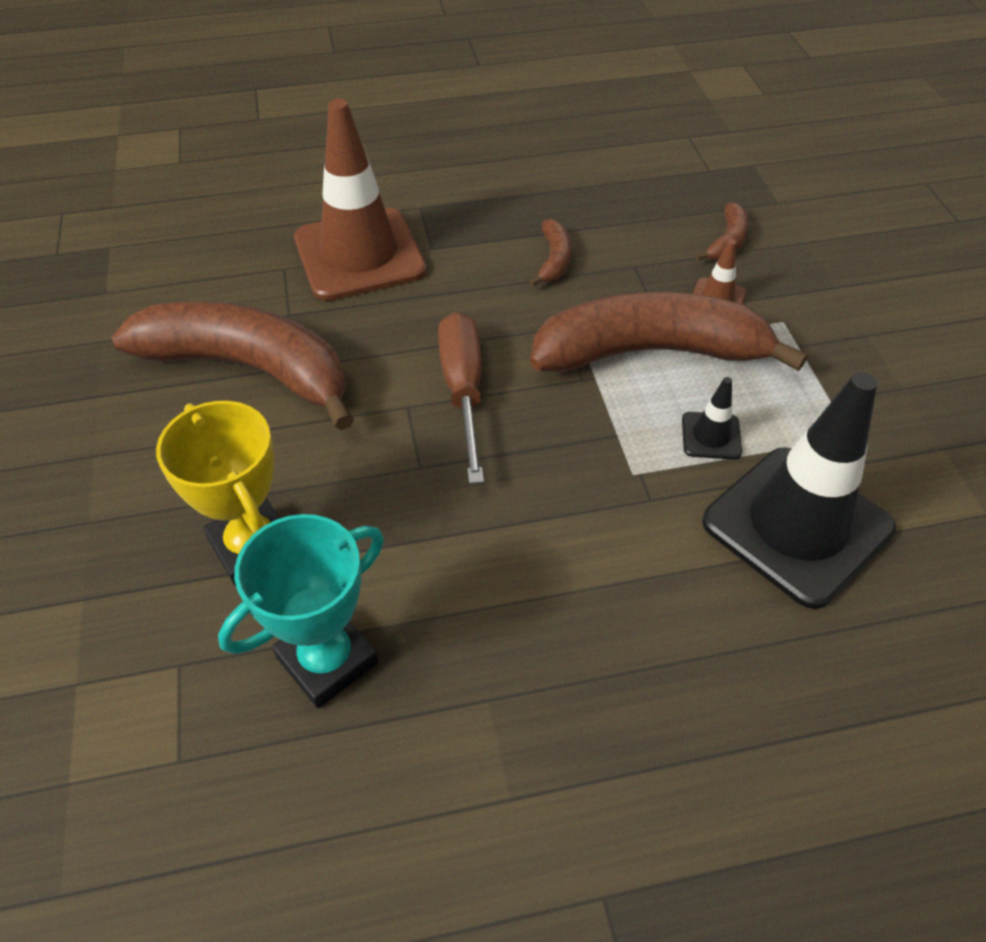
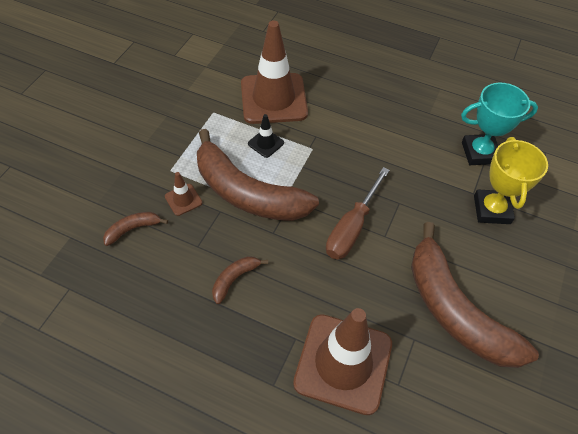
camera: 145 degrees left, 5 degrees up
(797, 525) = (273, 99): black traffic cone -> brown traffic cone

